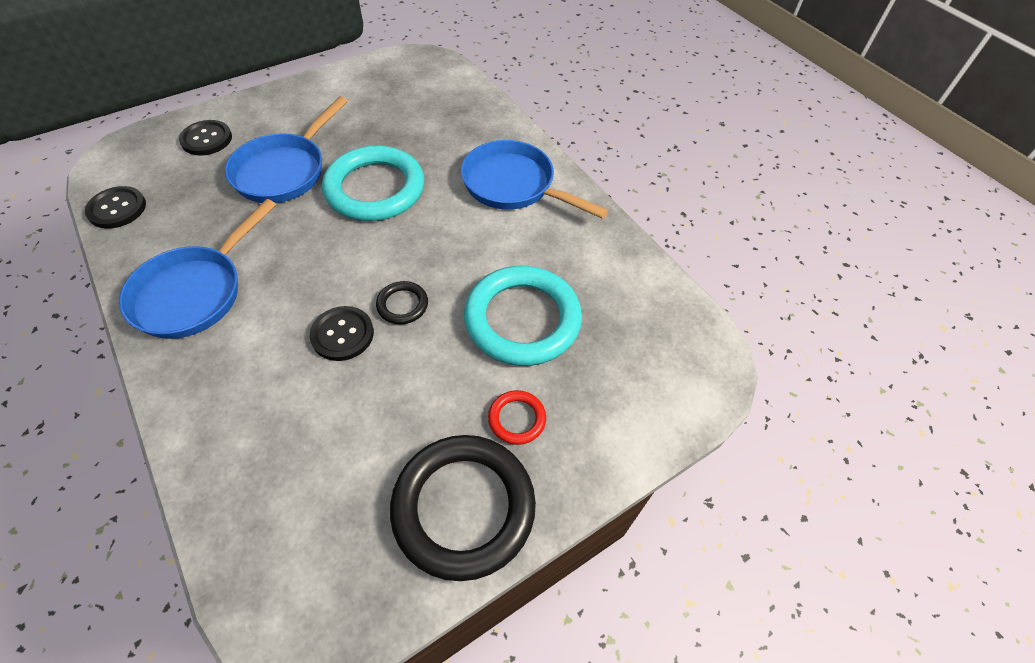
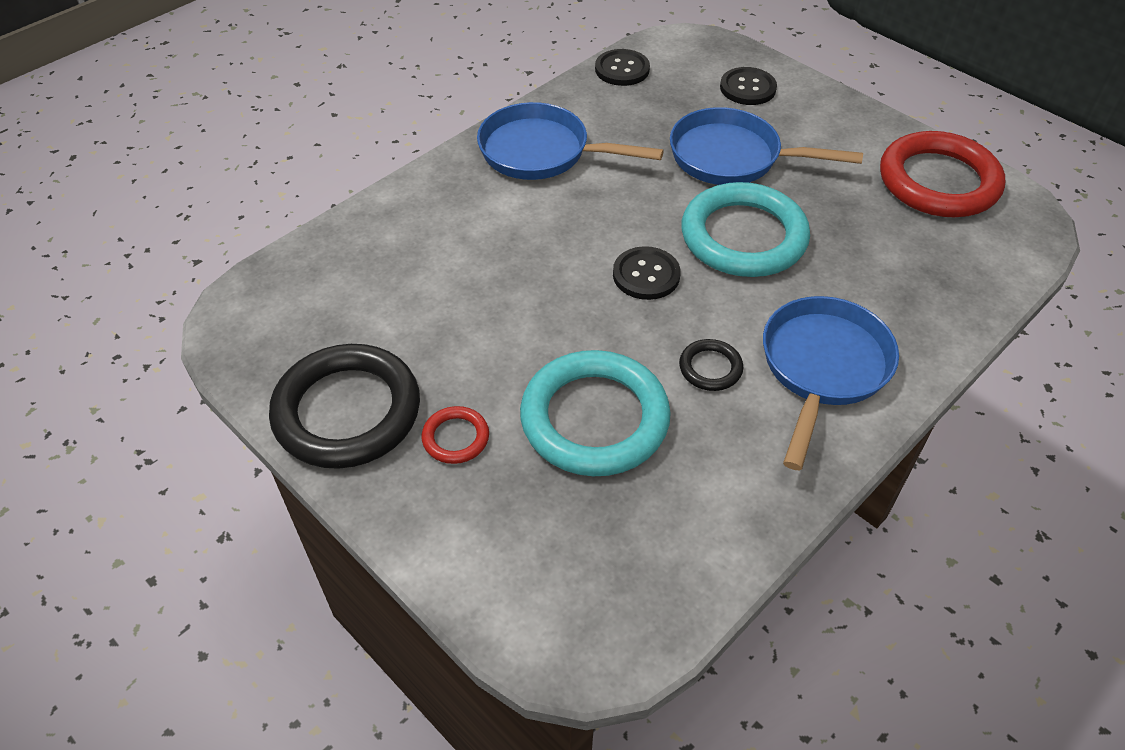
camera: 80 degrees right, 5 degrees down
(342, 334) = (524, 268): black button -> black button (646, 275)
(372, 82) = (938, 181): none -> red ring
(402, 305) = (578, 305): black ring -> black ring (710, 368)

